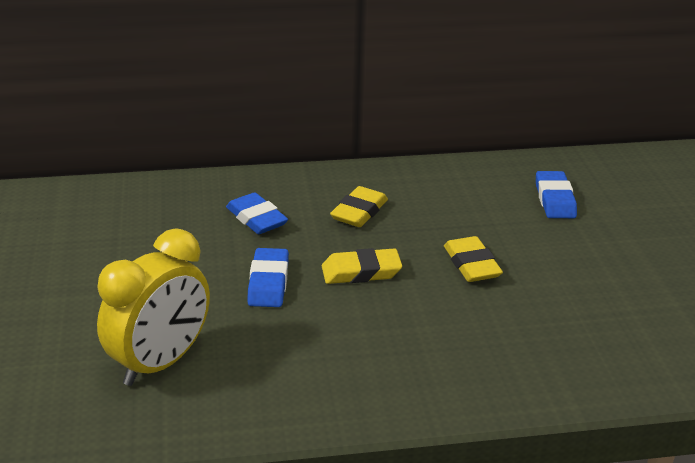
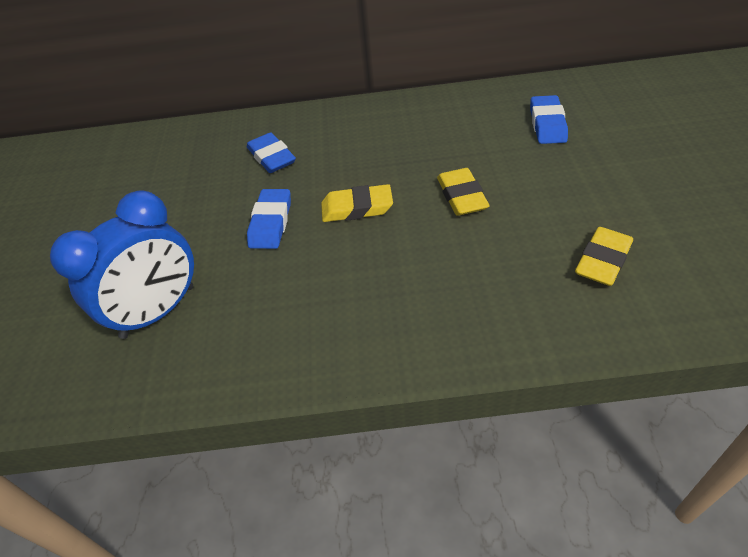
camera: 10 degrees right, 15 degrees up
(160, 363) = (158, 312): yellow clock -> blue clock
(359, 212) = (364, 146): yellow eraser -> yellow eraser (602, 260)

